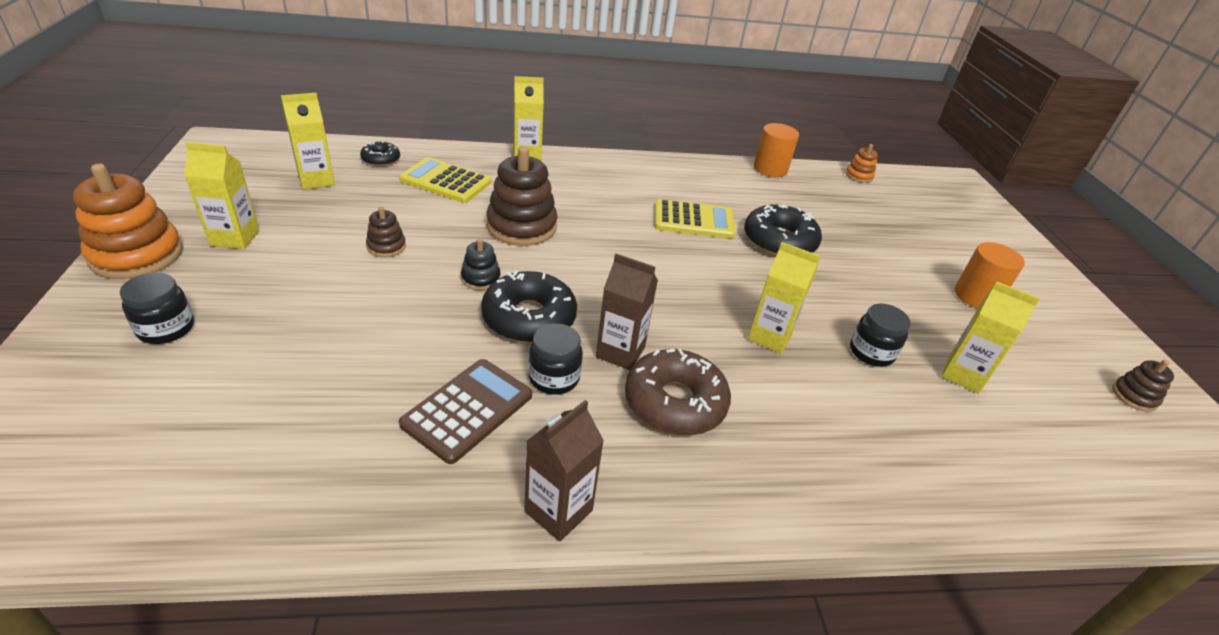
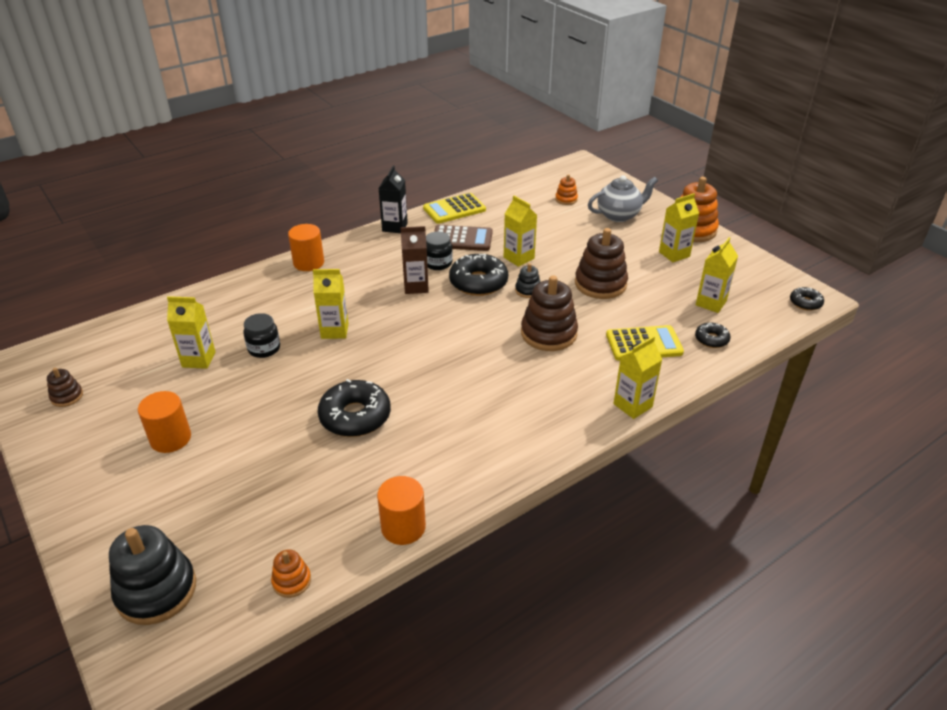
camera: 155 degrees right, 0 degrees up
(166, 329) = (619, 215): black jar -> grey teapot
(170, 411) = (566, 199): none -> orange stacking toy
(235, 144) = (805, 303): none -> black donut
(386, 246) = (600, 284): brown stacking toy -> brown stacking toy, size x2.01
(429, 329) = (519, 258): none -> yellow carton
(468, 410) = (462, 239): brown calculator -> brown calculator turned 90 degrees counterclockwise
(558, 511) = (395, 227): brown carton -> black carton
(674, 402) = (372, 276): brown donut -> none
(693, 220) = (437, 403): yellow calculator -> yellow calculator (454, 209)
(773, 490) = (308, 263): none -> orange cylinder
(958, 205) = (156, 590): none -> black stacking toy

